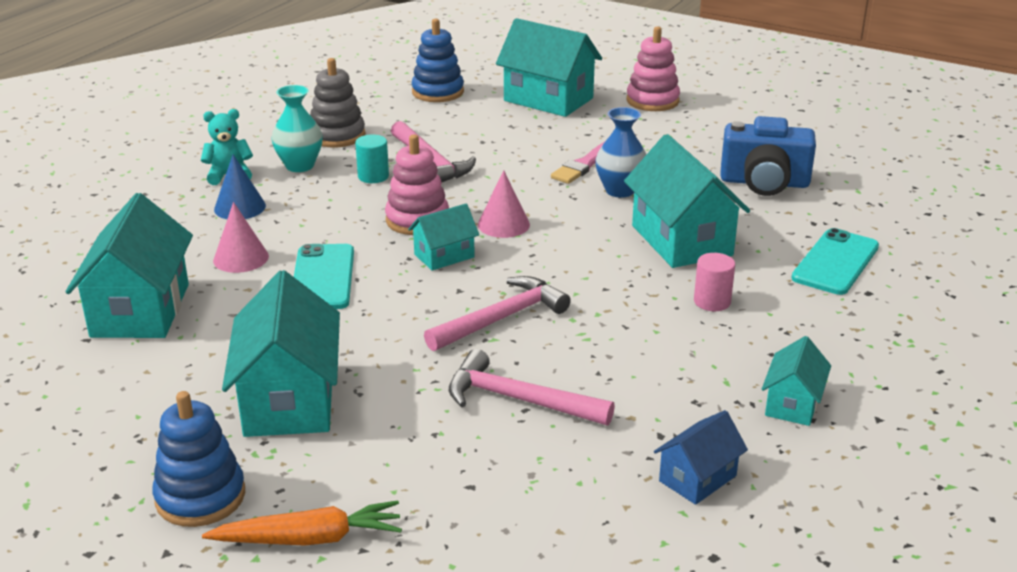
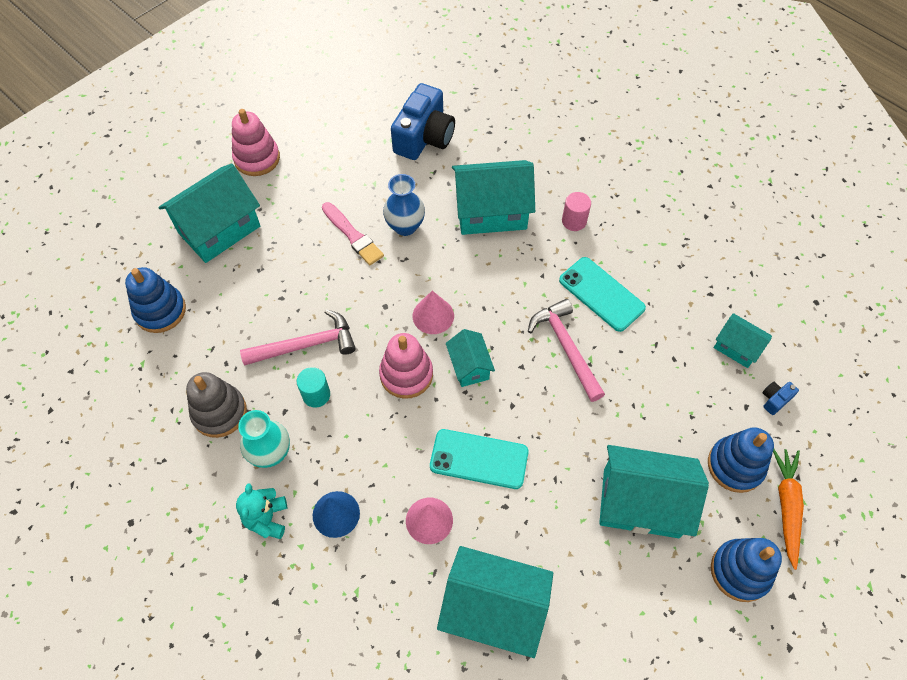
camera: 75 degrees left, 30 degrees up
(366, 481) = (735, 465): none -> blue stacking toy
(494, 516) = (775, 400): none -> blue camera
(518, 399) = (663, 360): pink hammer -> none
(697, 478) = (752, 288): blue house -> none
(792, 404) = (690, 219): turquoise house -> turquoise house (737, 347)
(835, 262) = (543, 140): turquoise phone -> turquoise phone (601, 294)

